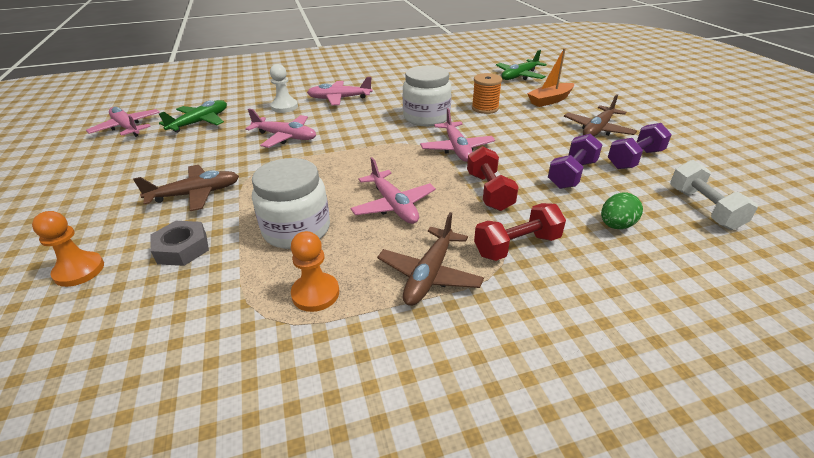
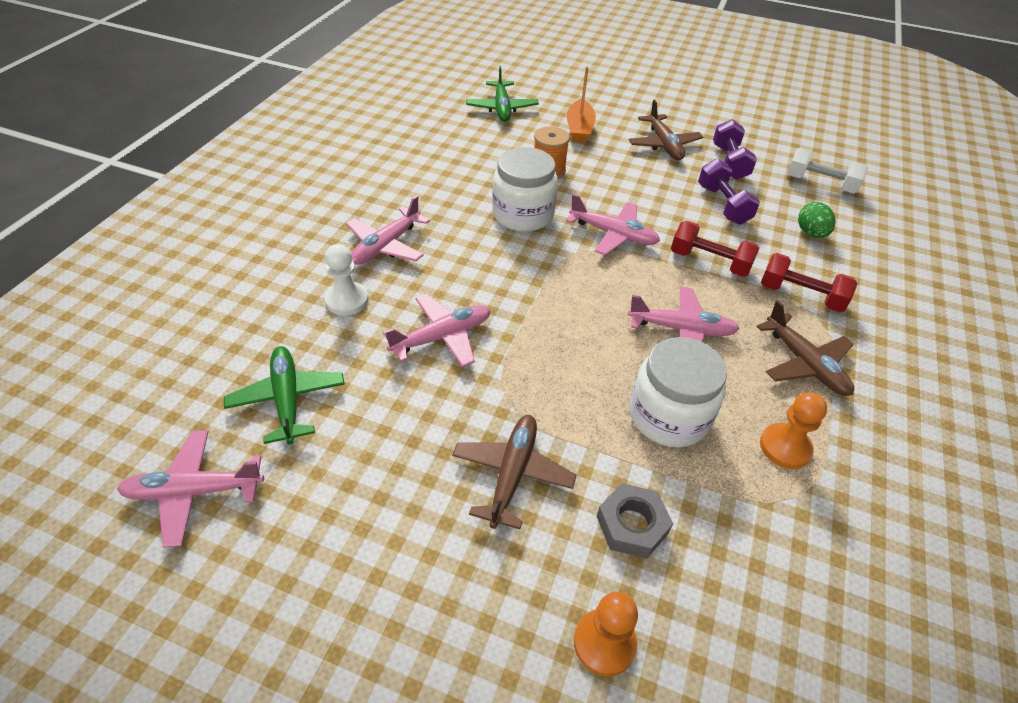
camera: 55 degrees left, 10 degrees up
(517, 246) = (800, 295): red dumbbell -> red dumbbell turned 75 degrees counterclockwise

